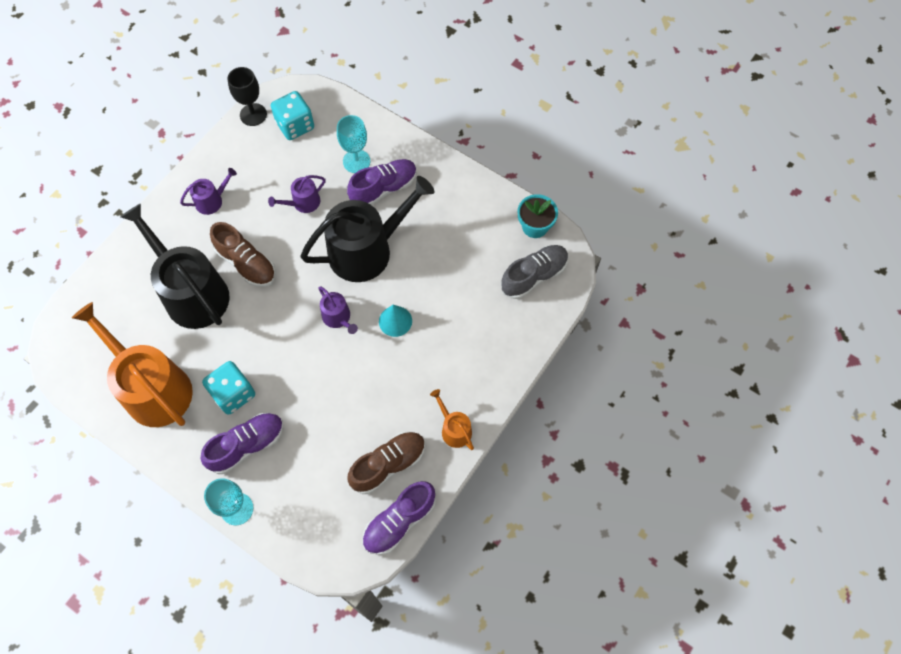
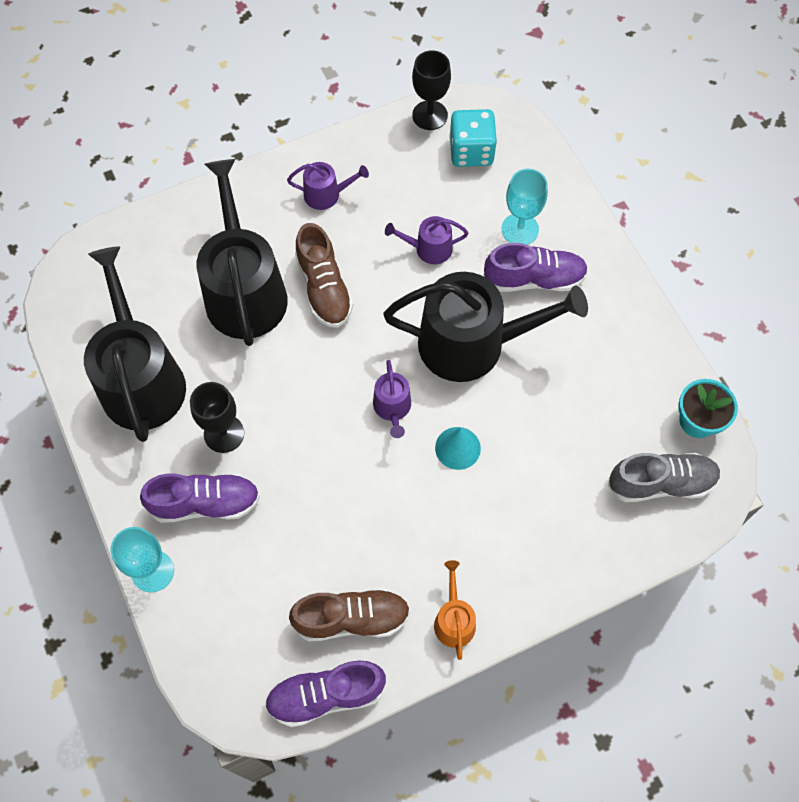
camera: 30 degrees right, 0 degrees up
(152, 388) = (141, 378): orange watering can -> black watering can
(233, 394) = (224, 433): turquoise dice -> black goblet

